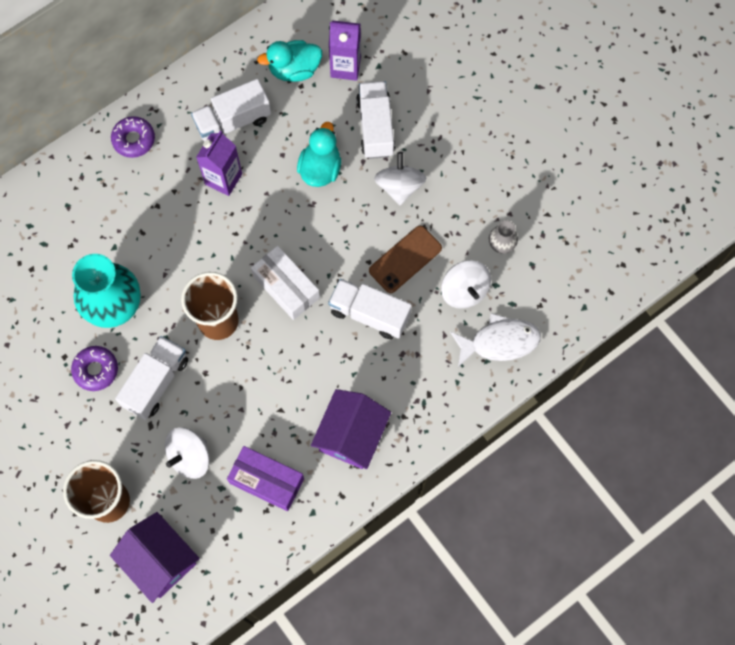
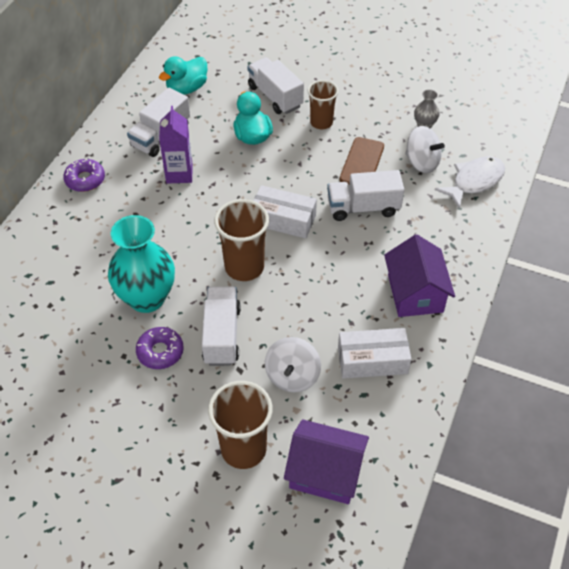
camera: 30 degrees left, 20 degrees down
(267, 480) = (372, 360): purple box -> white box
(345, 67) = (225, 72): purple carton -> none
(399, 186) = (321, 122): white spinning top -> brown cup

